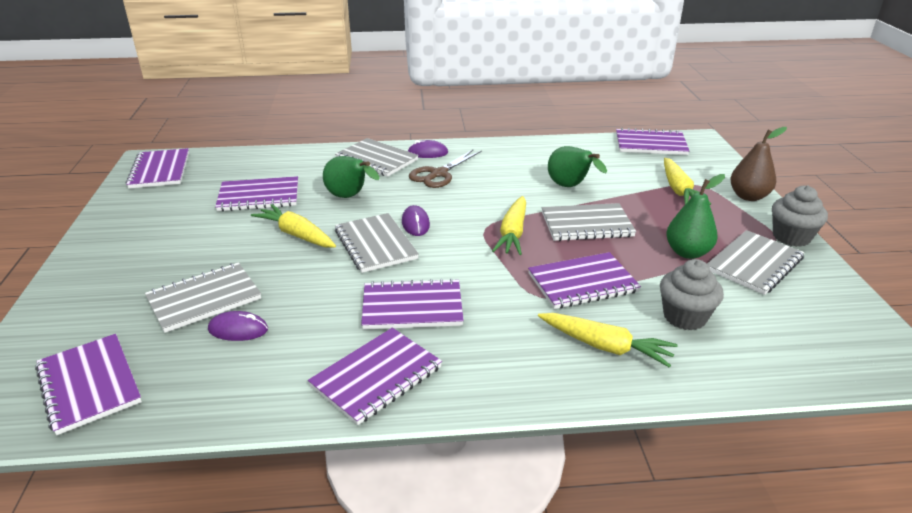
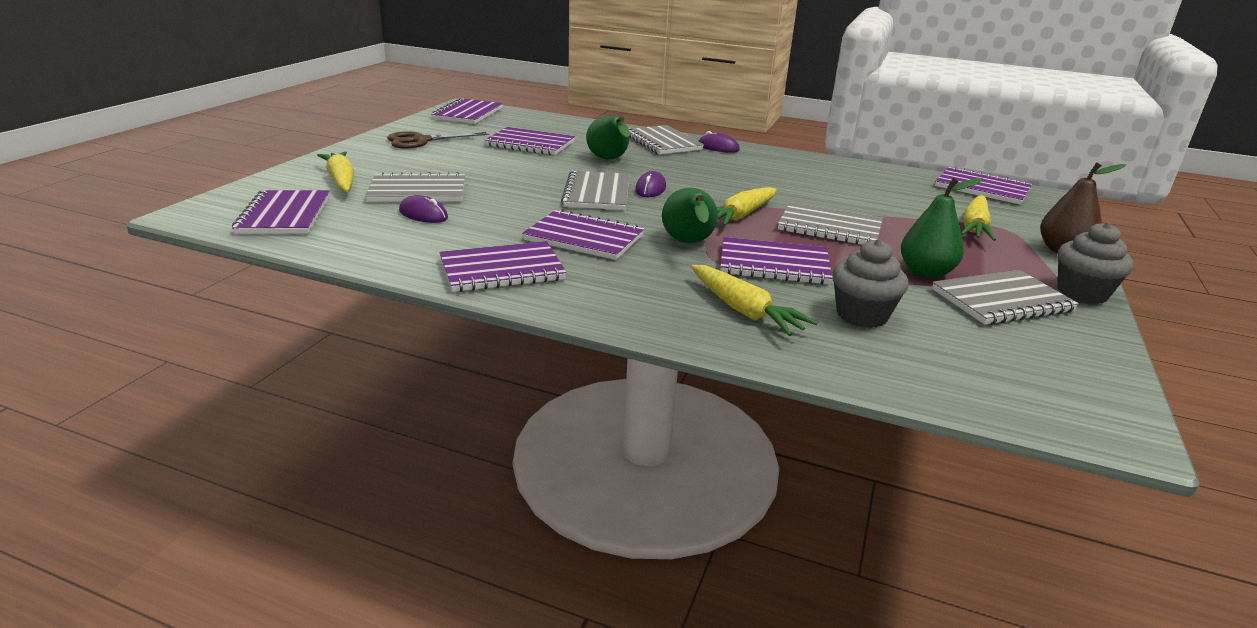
camera: 25 degrees right, 5 degrees down
(296, 235) = (535, 172): yellow carrot -> yellow carrot (341, 180)
(439, 174) = (712, 163): brown scissors -> brown scissors (421, 141)
(570, 187) = (844, 199): green pear -> green pear (688, 244)

